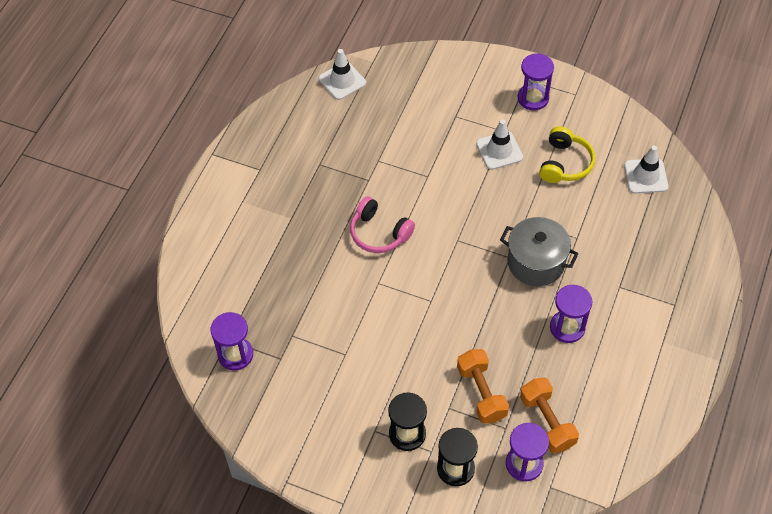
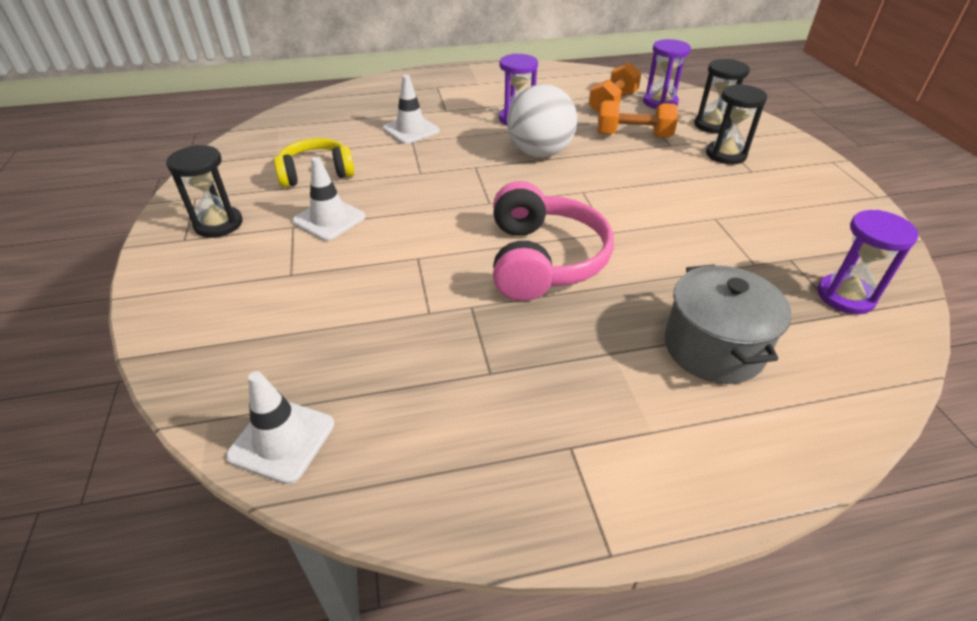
camera: 125 degrees left, 15 degrees down
(379, 233) = (543, 260): pink headphones -> pink headphones, size x1.50
(481, 393) = (633, 135): orange dumbbell -> orange dumbbell turned 60 degrees clockwise
(500, 309) = (539, 153): none -> white ball
(533, 98) = (218, 224): purple hourglass -> black hourglass
(536, 262) = (465, 151): grey pot -> grey pot (713, 347)
(645, 176) = (299, 129): white traffic cone -> white traffic cone (411, 130)

